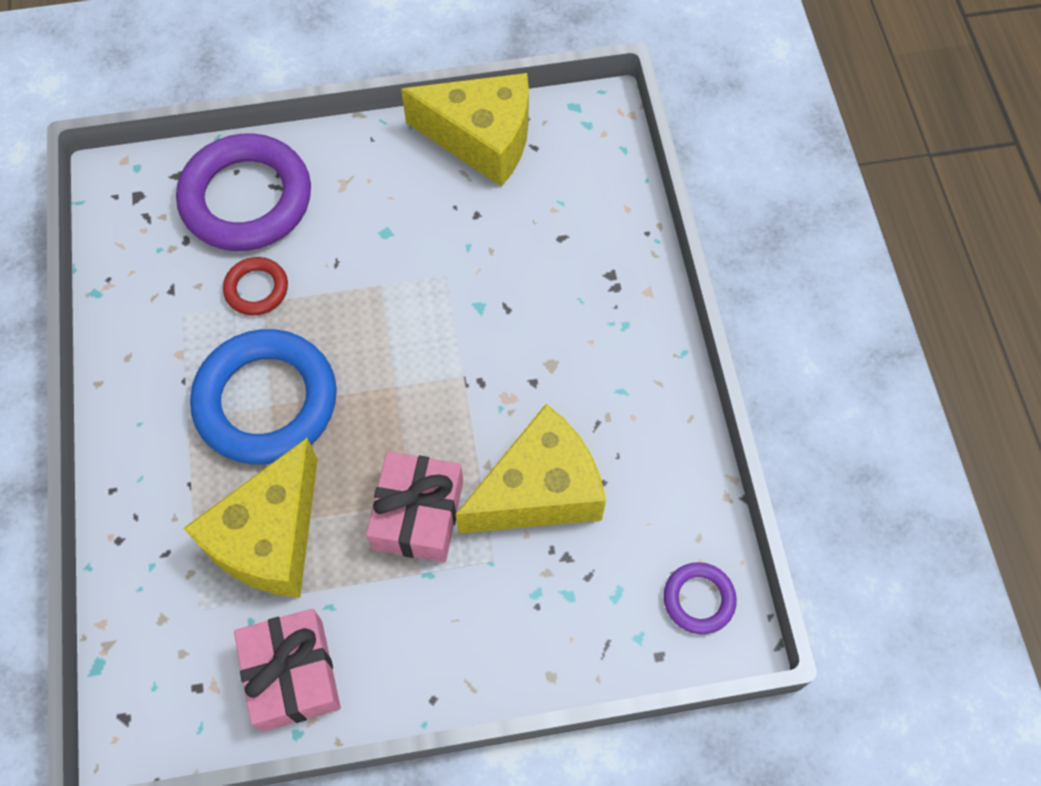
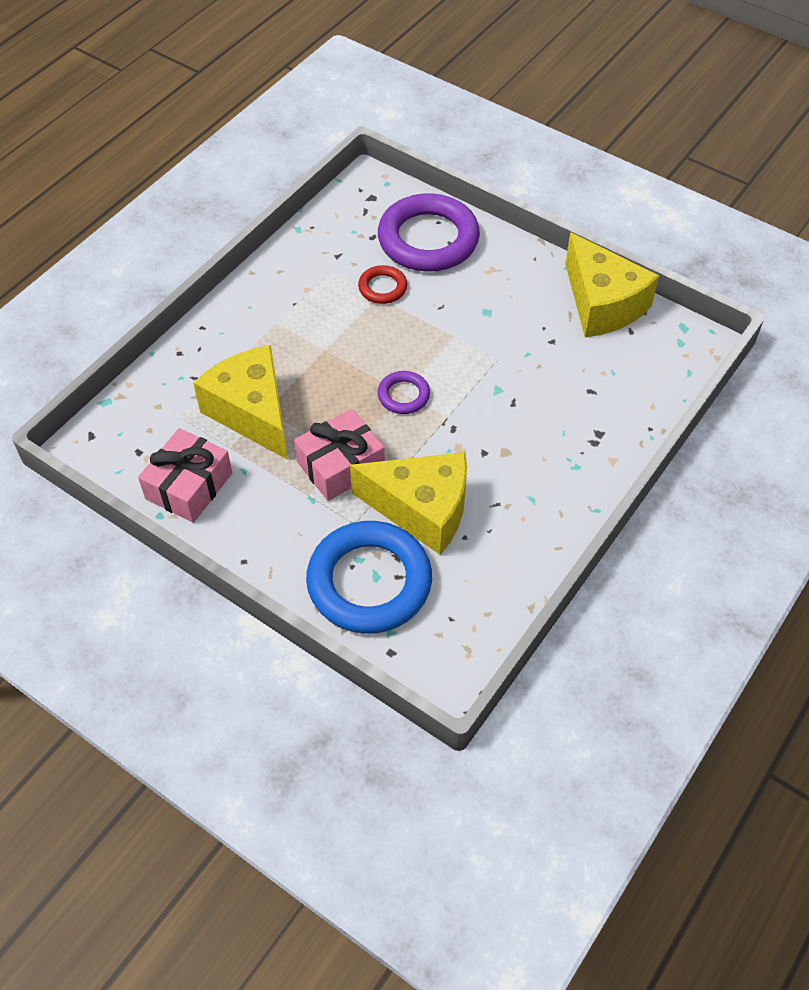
camera: 45 degrees right, 10 degrees down
(266, 401) = (325, 346): blue ring -> blue ring (369, 582)
(270, 537) = (252, 412): yellow cheese -> yellow cheese turned 75 degrees clockwise
(698, 599) = (449, 644): purple ring -> purple ring (403, 395)

